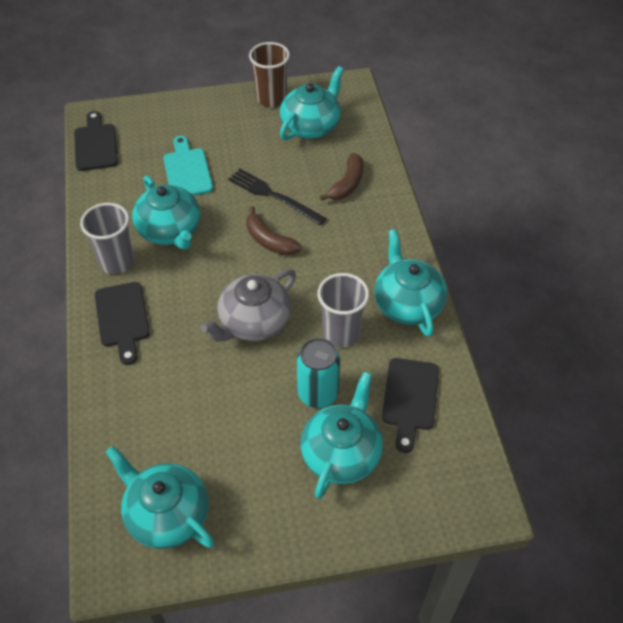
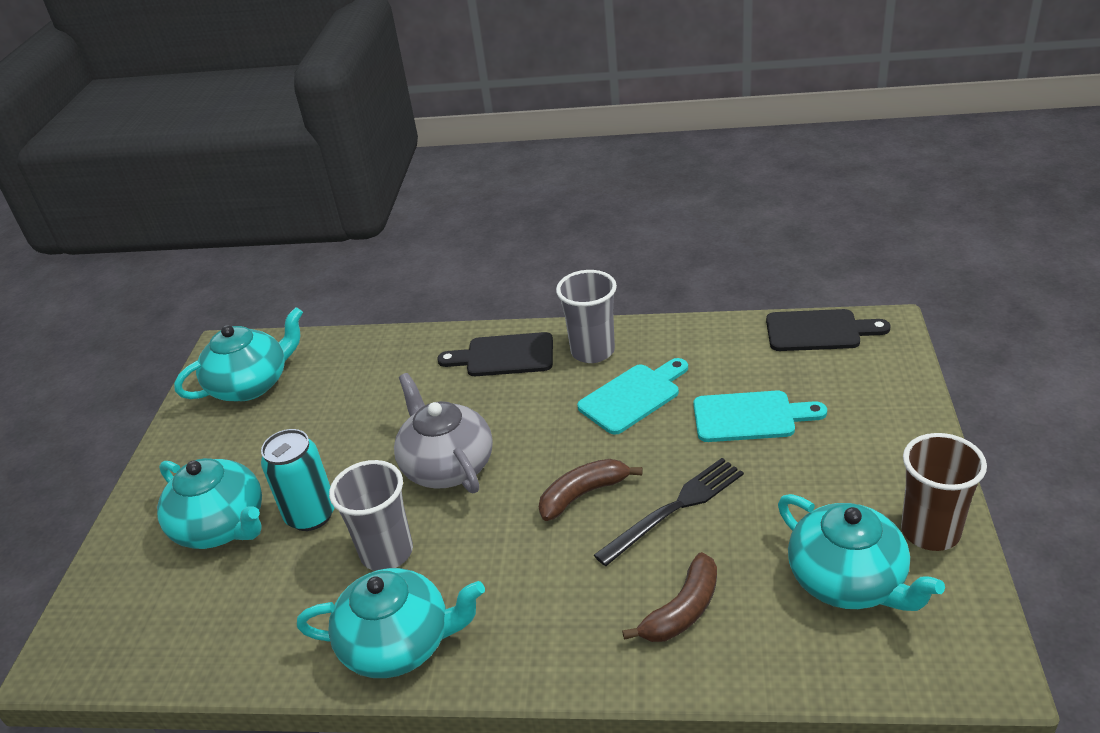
camera: 110 degrees right, 15 degrees down
(170, 230) = (633, 396): turquoise teapot -> turquoise cutting board
(347, 184) = (682, 610): brown banana -> brown banana turned 90 degrees counterclockwise
(409, 398) = (247, 610): black cutting board -> none

